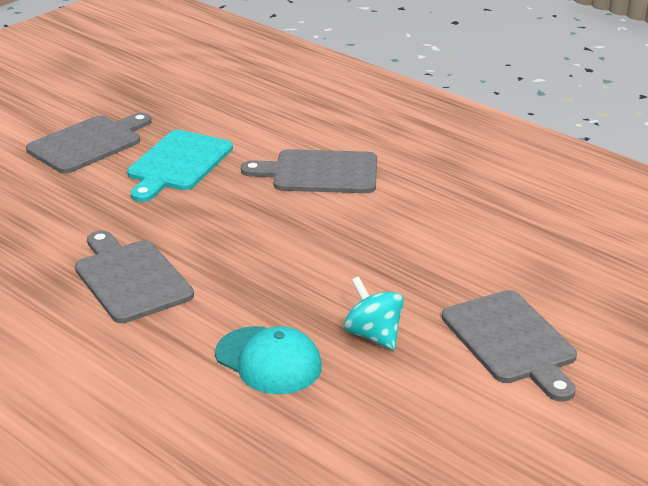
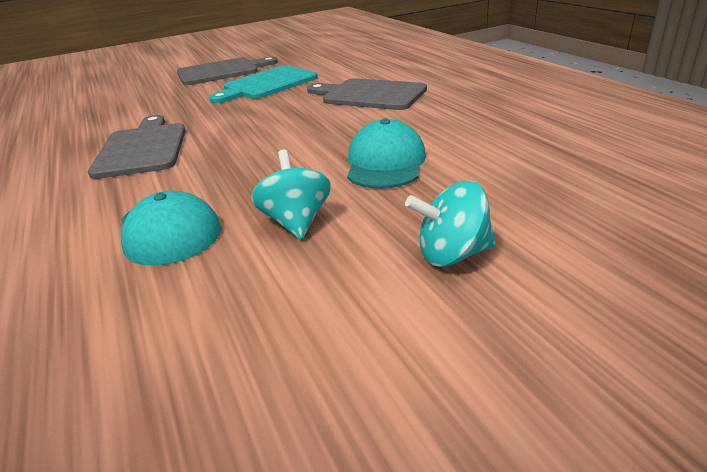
camera: 25 degrees right, 0 degrees up
(403, 264) = (385, 163): none -> turquoise cap
(511, 341) = (452, 254): grey cutting board -> turquoise spinning top

